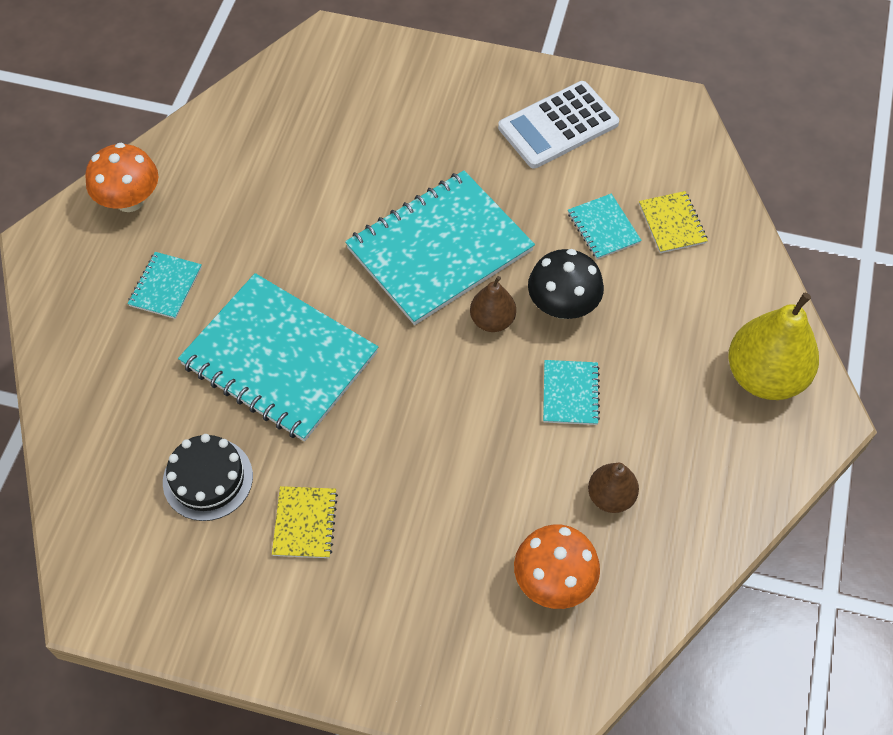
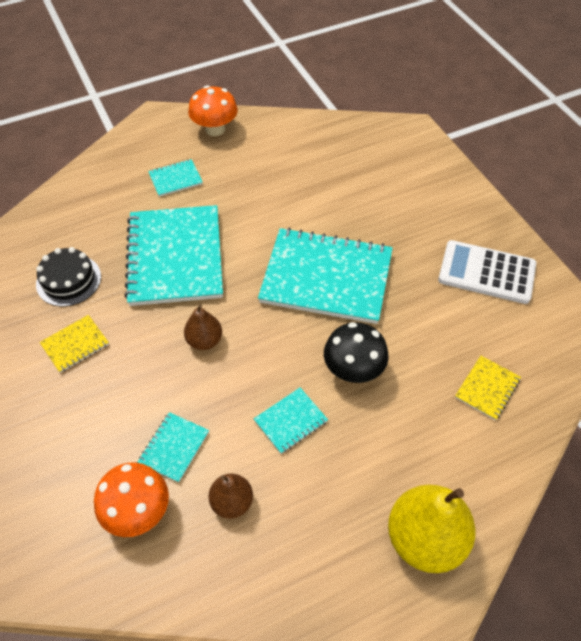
camera: 50 degrees right, 5 degrees down
(492, 320) = (303, 339): brown pear -> brown pear (204, 341)
(603, 228) = (438, 351): turquoise notebook -> turquoise notebook (174, 447)

